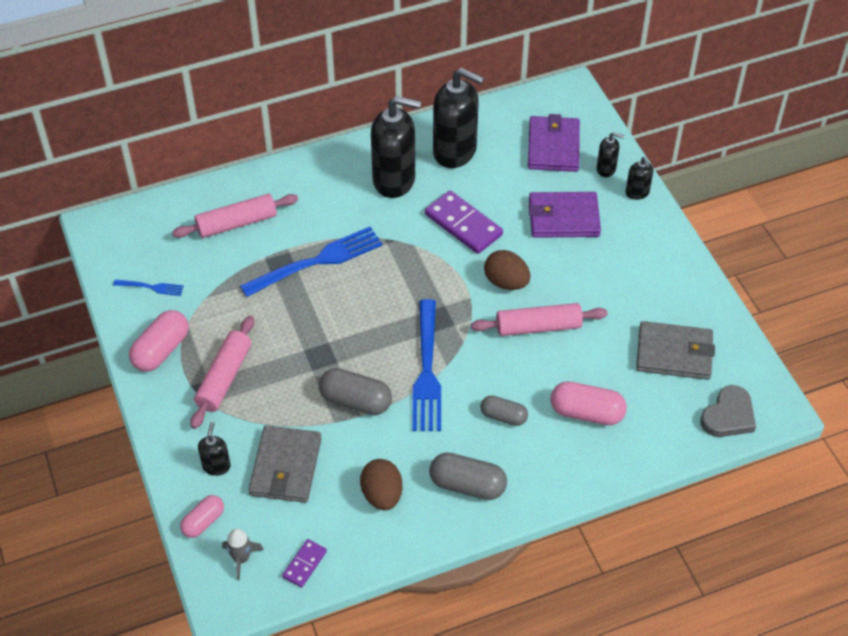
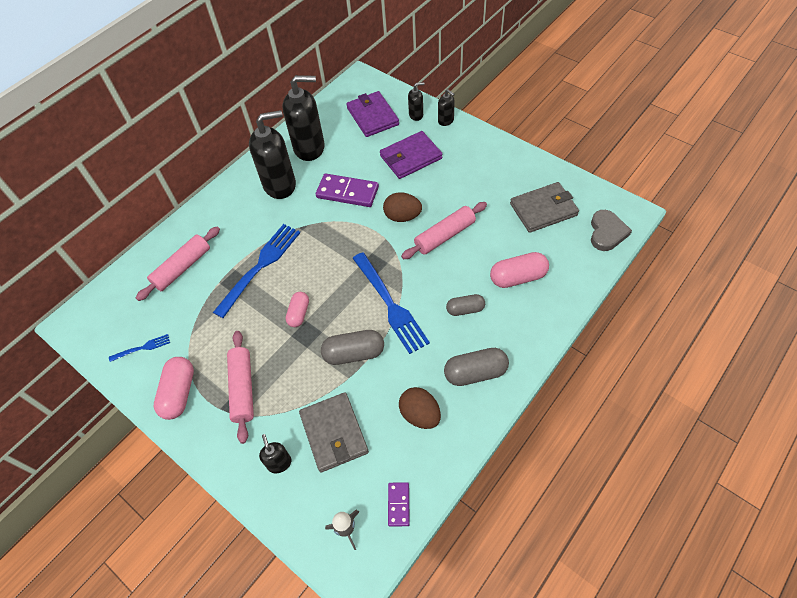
camera: 25 degrees left, 5 degrees up
(203, 522) = (297, 516): pink capsule -> pink capsule (299, 313)

